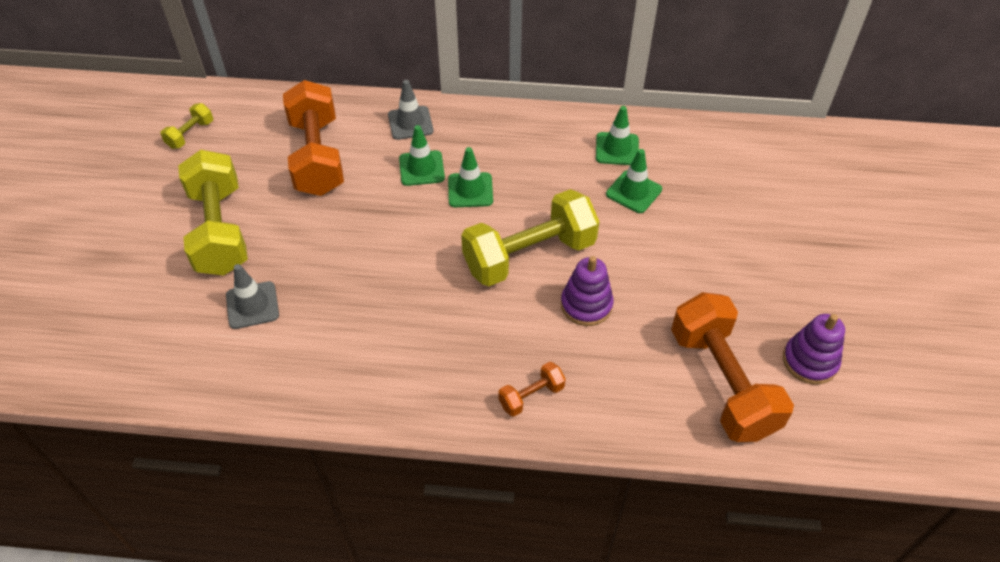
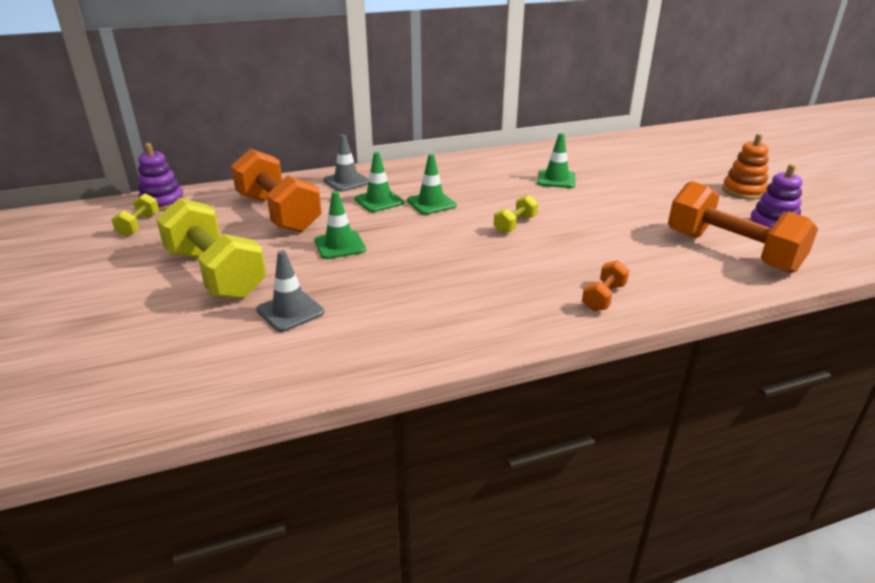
camera: 25 degrees left, 20 degrees down
(529, 256) = (515, 225): yellow dumbbell -> yellow dumbbell, size x0.45
(586, 305) = (587, 238): purple stacking toy -> purple stacking toy (162, 202)
(617, 149) = (521, 164): green traffic cone -> green traffic cone (340, 245)
(838, 288) = (743, 191): none -> orange stacking toy

